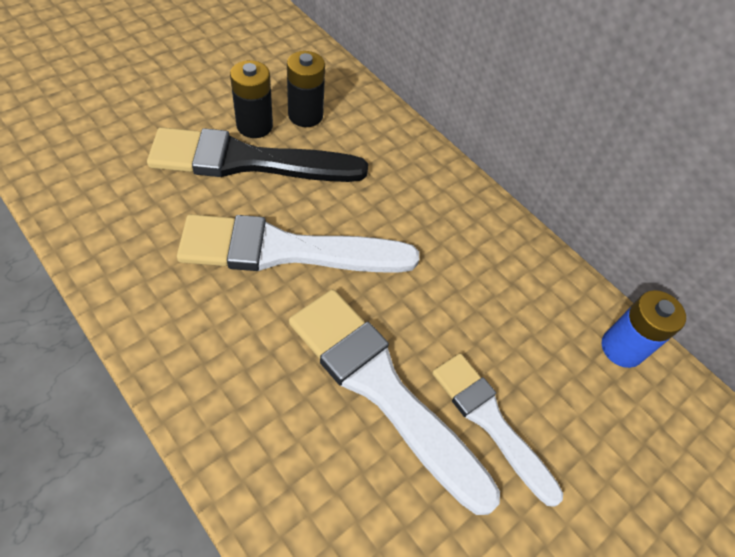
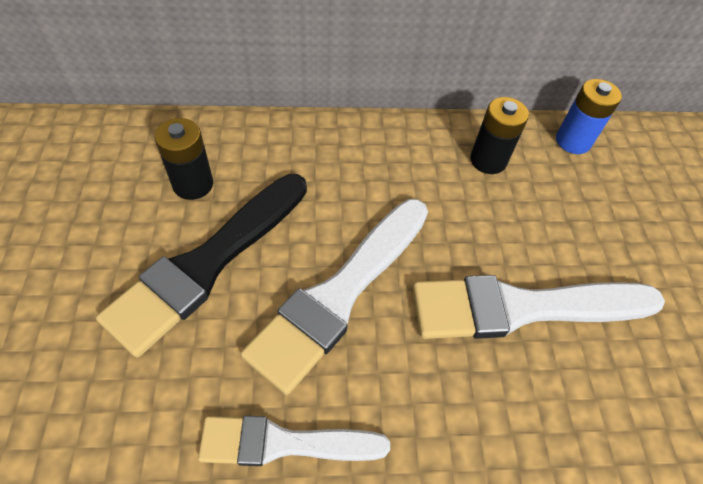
camera: 50 degrees left, 0 degrees up
(254, 126) = (167, 232): black battery -> black battery (488, 160)
(490, 421) = (588, 255): white brush -> white brush (284, 443)

